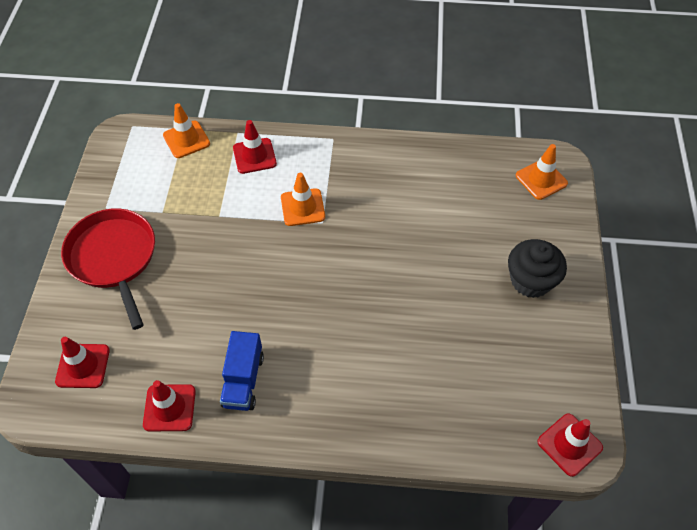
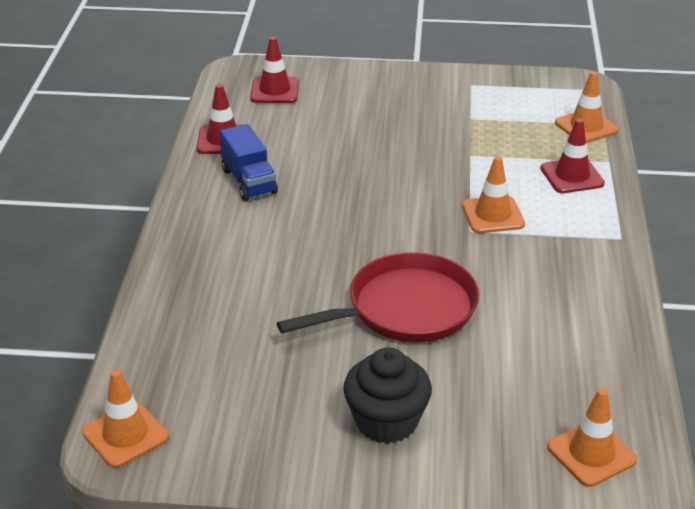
camera: 90 degrees right, 20 degrees down
(113, 258) = (404, 95): red pan -> red pan (405, 308)
(243, 380) = (249, 181): blue truck -> blue truck turned 120 degrees counterclockwise
(569, 444) = (125, 435): red traffic cone -> orange traffic cone

